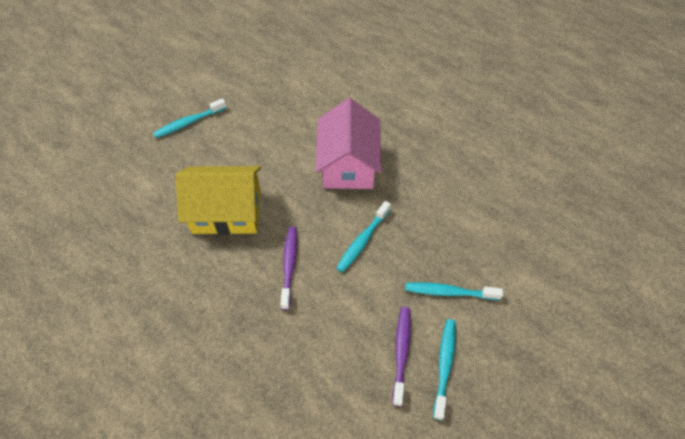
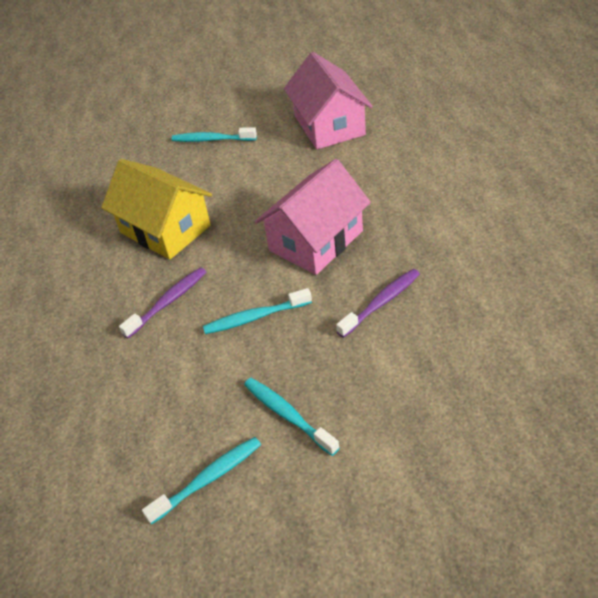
camera: 45 degrees right, 10 degrees down
(271, 74) = (329, 125): none -> pink house
(401, 352) = (182, 439): purple toothbrush -> purple toothbrush (381, 302)

